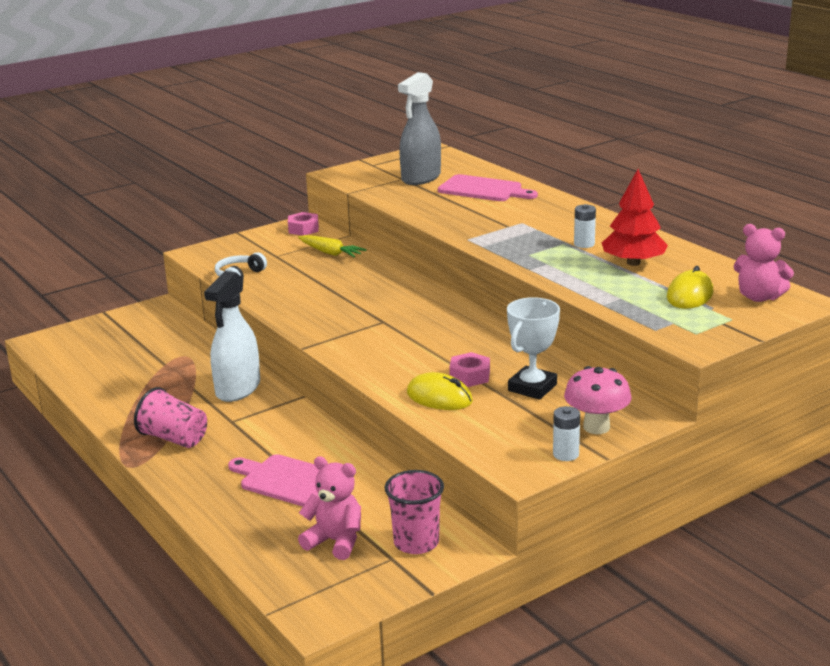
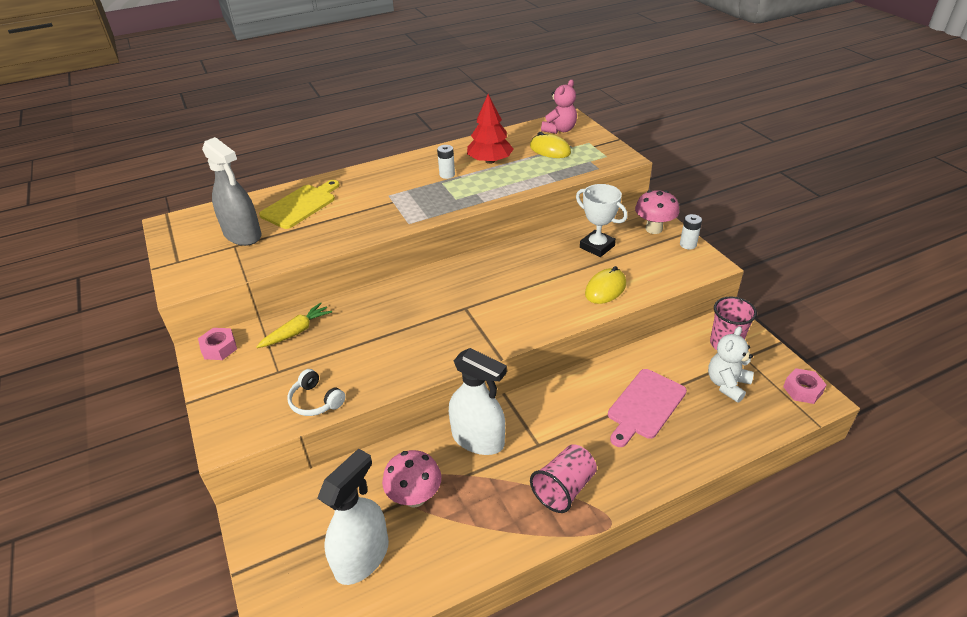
camera: 80 degrees left, 15 degrees up
(110, 355) = (362, 557): none -> white spray bottle
(169, 368) = (415, 497): none -> pink mushroom
(335, 541) = (727, 384): pink teddy bear -> white teddy bear
(470, 376) = (574, 272): pink nut -> pink nut (802, 390)
(483, 190) = (301, 205): pink cutting board -> yellow cutting board

